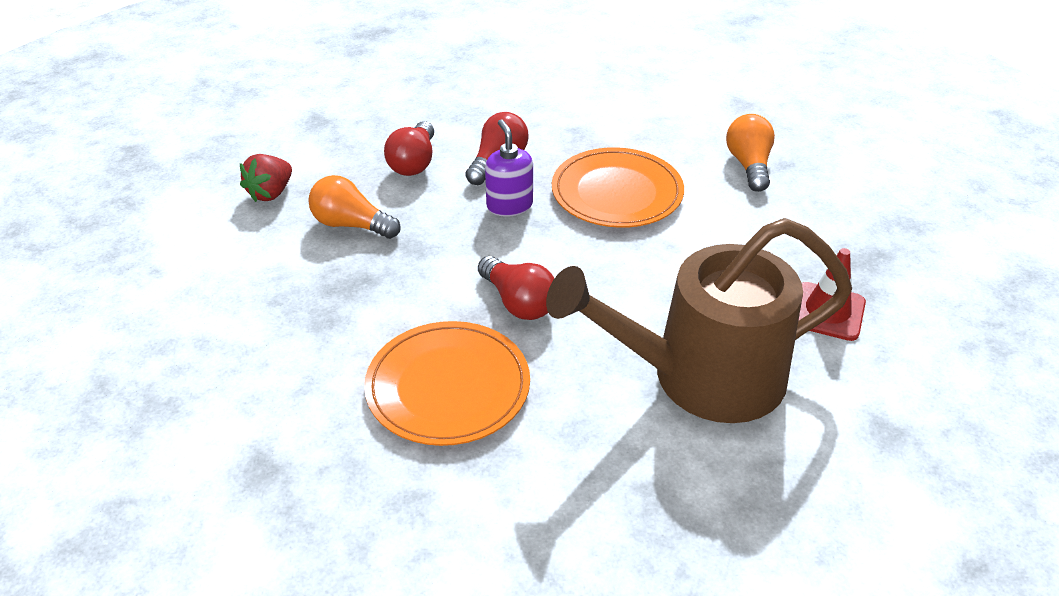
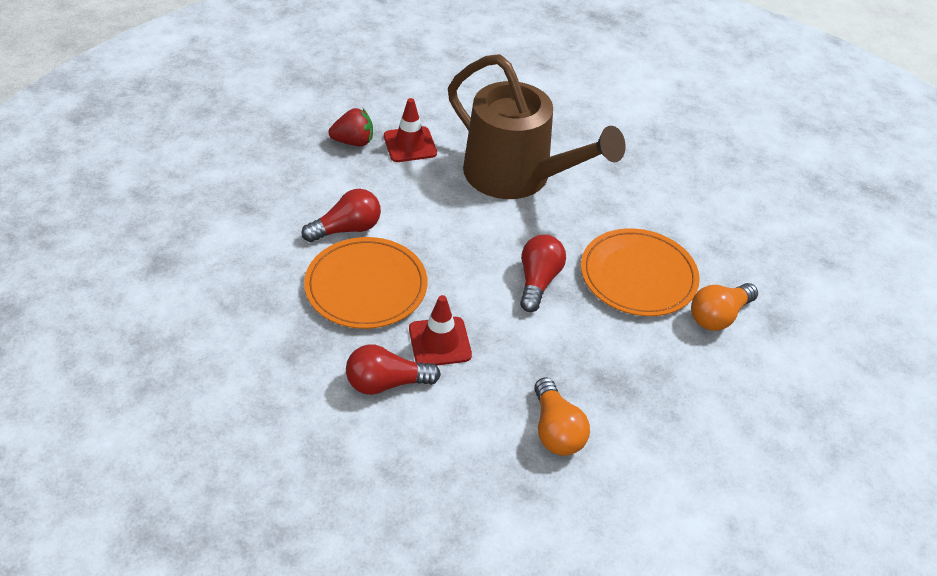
camera: 130 degrees left, 5 degrees up
(271, 193) = (575, 525): red strawberry -> red strawberry (353, 142)
(414, 162) = (437, 444): red light bulb -> red light bulb (347, 229)
(509, 205) = (440, 342): purple soap dispenser -> red traffic cone
(749, 165) = (264, 226): orange light bulb -> orange light bulb (718, 316)

